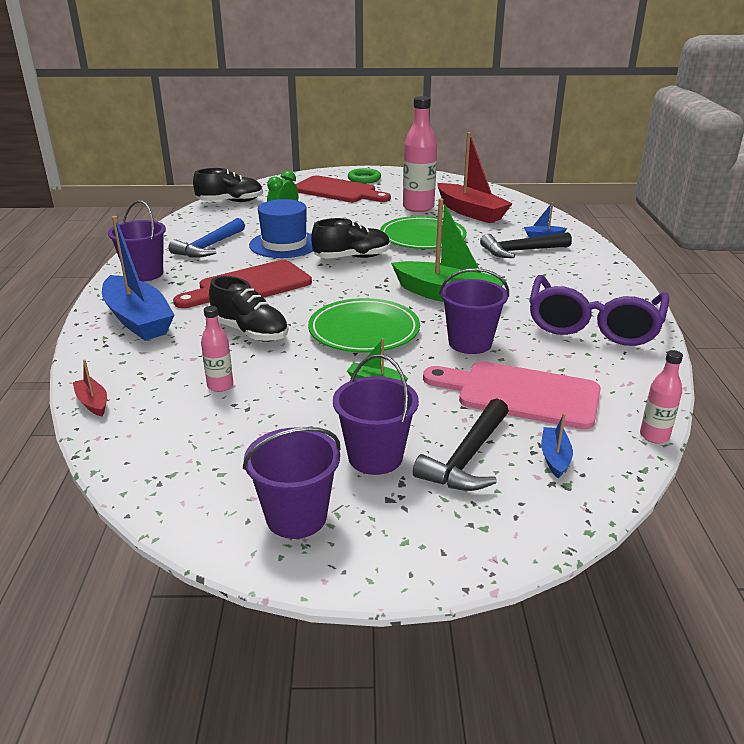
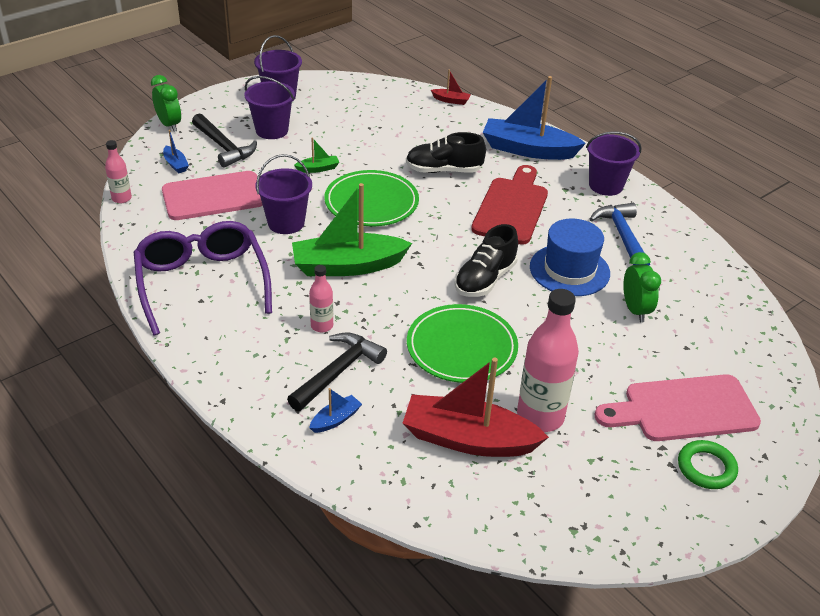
camera: 140 degrees right, 10 degrees up
(220, 386) = (403, 132): pink bottle -> pink bottle (322, 326)
(230, 202) = (742, 316): black shoe -> none
(338, 191) = (683, 409): red cutting board -> pink cutting board
(467, 458) = (224, 147): black hammer -> black hammer turned 150 degrees clockwise
(527, 538) = (169, 125): none -> green clock

